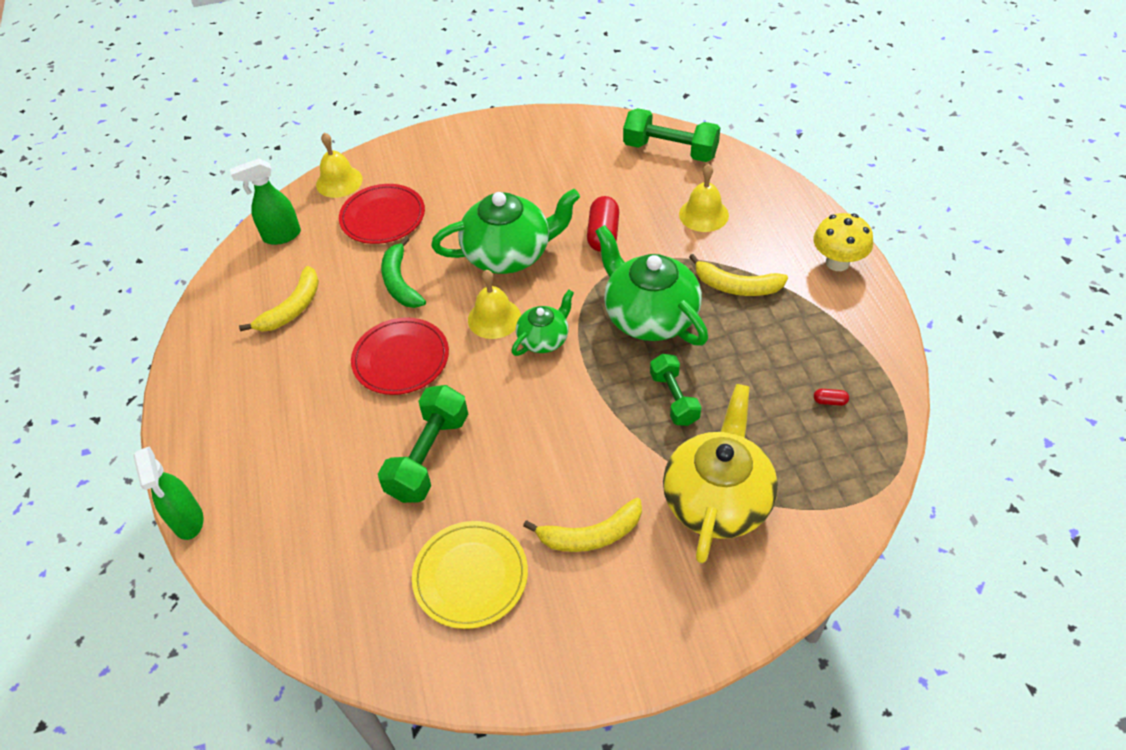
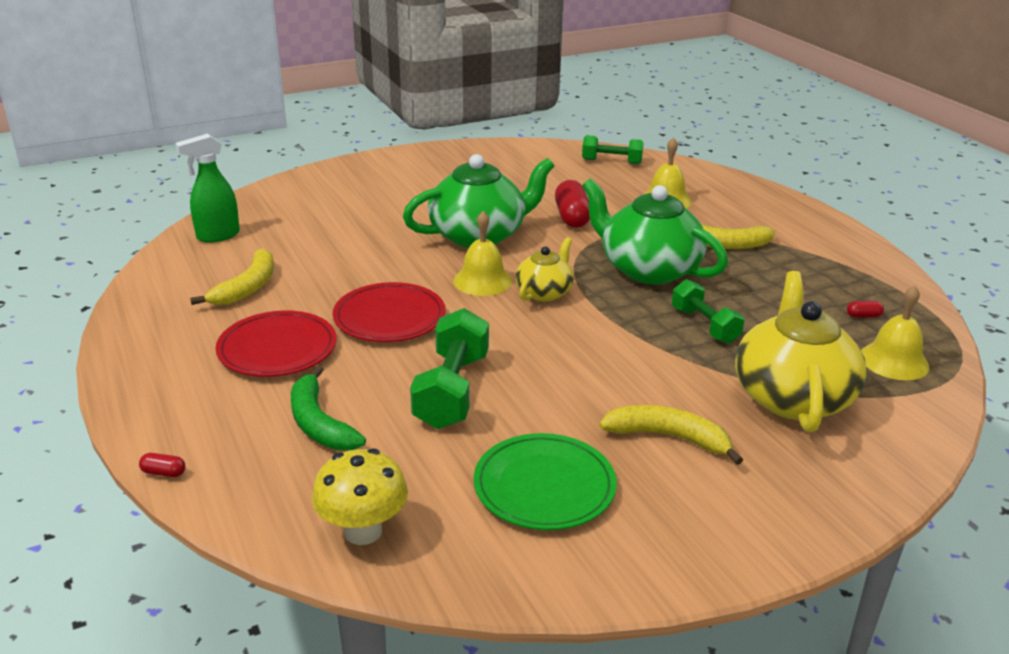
camera: 15 degrees left, 20 degrees down
(188, 521) = (164, 473): green spray bottle -> red capsule
(339, 181) = (272, 195): yellow bell -> yellow bell (894, 361)
(383, 217) = (330, 217): red plate -> red plate (277, 349)
(400, 282) = (367, 261): green banana -> green banana (319, 423)
(470, 576) = (544, 486): yellow plate -> green plate
(544, 339) = (544, 292): green teapot -> yellow teapot
(591, 535) = (669, 437): yellow banana -> yellow banana turned 135 degrees counterclockwise
(670, 150) = (611, 161): green dumbbell -> green dumbbell, size x0.65
(837, 263) = (813, 224): yellow mushroom -> yellow mushroom (363, 531)

